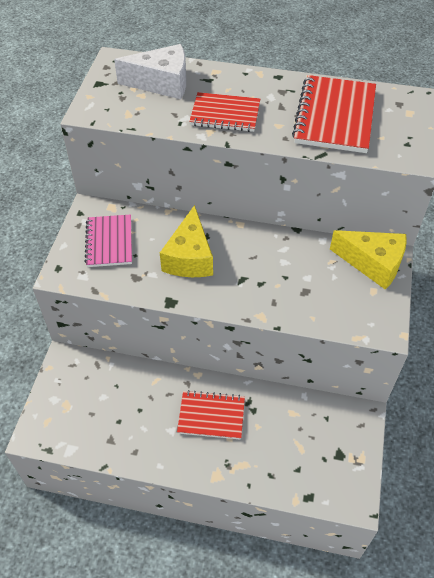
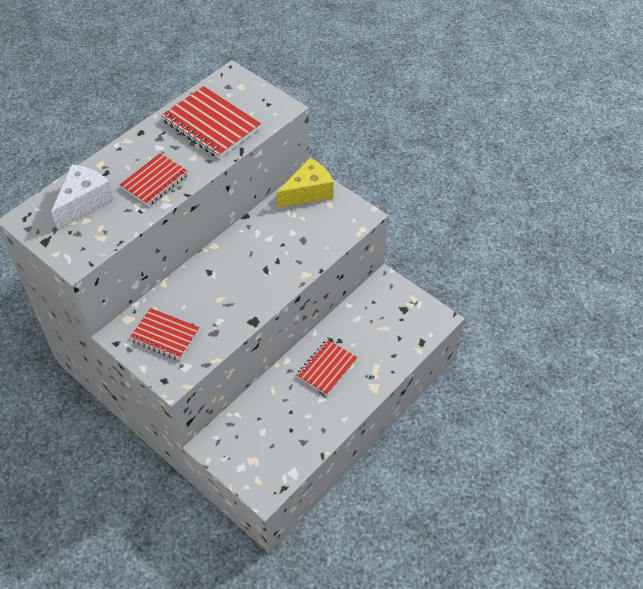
camera: 60 degrees left, 0 degrees up
(109, 242) = (165, 335): pink notebook -> red notebook
(189, 257) = (221, 291): yellow cheese -> none

